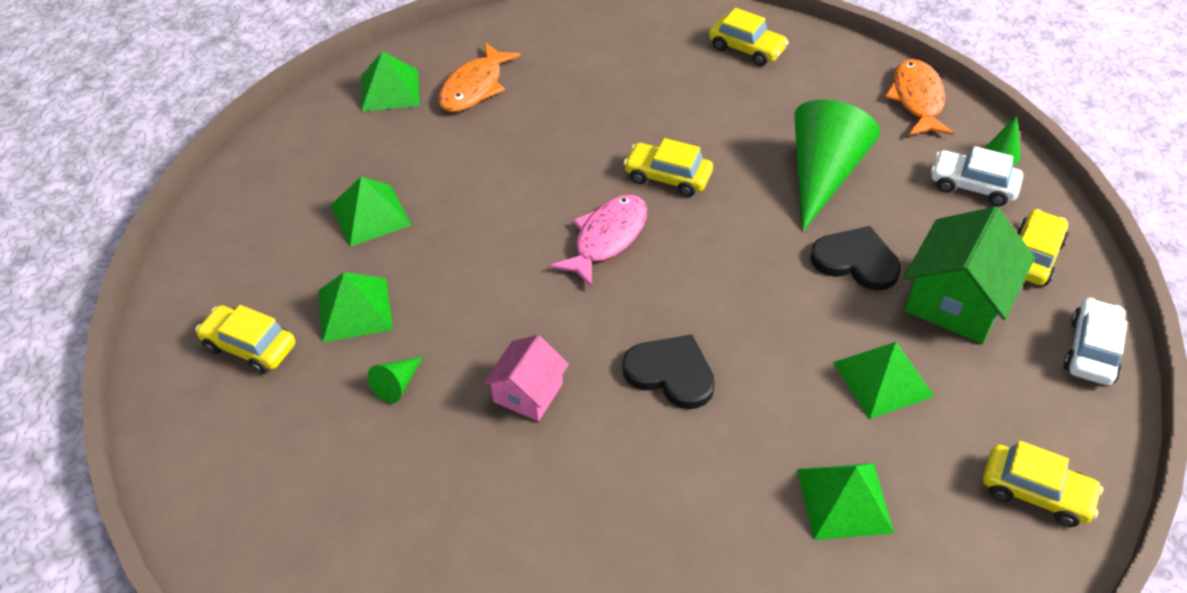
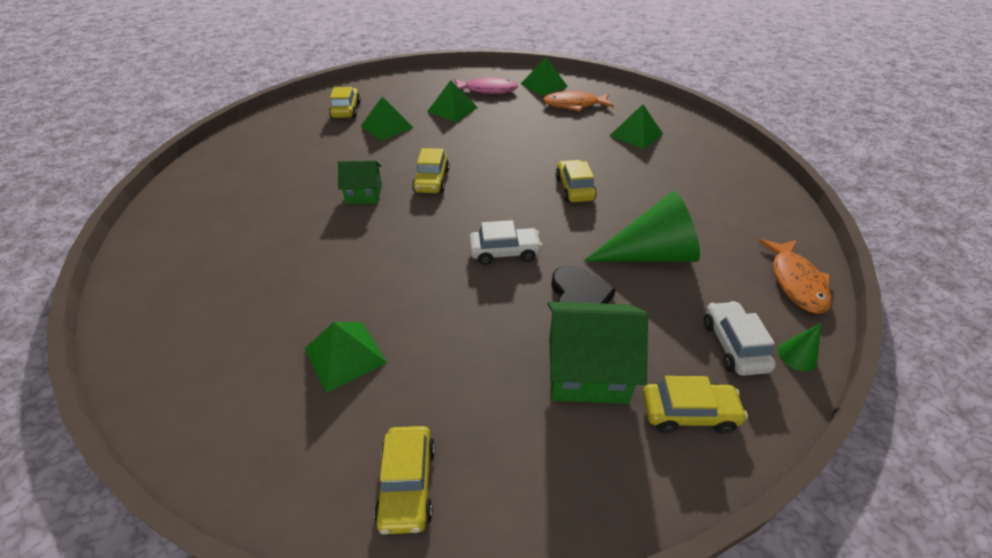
camera: 60 degrees right, 5 degrees down
(397, 384) = (346, 154): green cone -> none
(528, 392) = (364, 194): pink house -> green house
(607, 238) = (501, 183): pink fish -> pink fish (487, 90)
(671, 373) = (410, 241): black heart -> none
(747, 49) = (734, 183): yellow car -> yellow car (432, 181)
(883, 379) = (471, 345): green pyramid -> green pyramid (636, 134)
(917, 99) = (796, 282): orange fish -> orange fish turned 120 degrees clockwise
(1091, 350) = (607, 493): white car -> white car (504, 252)

